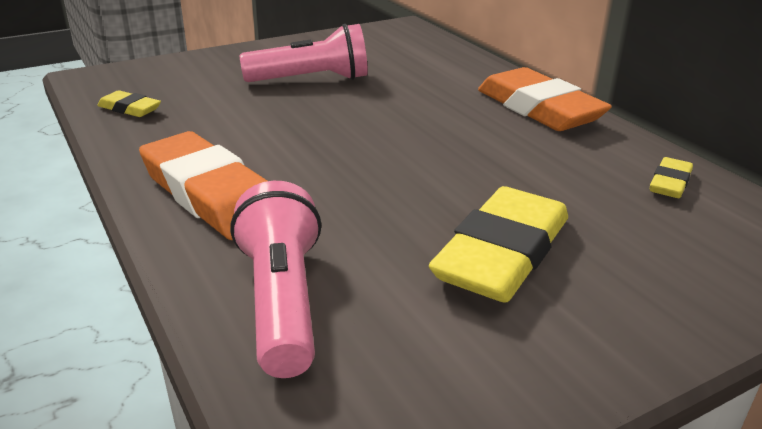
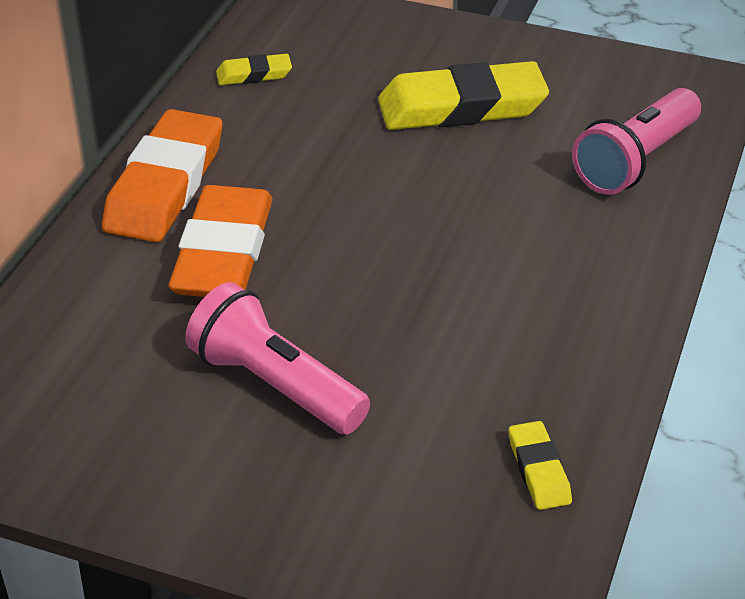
camera: 130 degrees left, 10 degrees up
(210, 194) = (587, 275): orange eraser -> orange eraser (223, 253)

